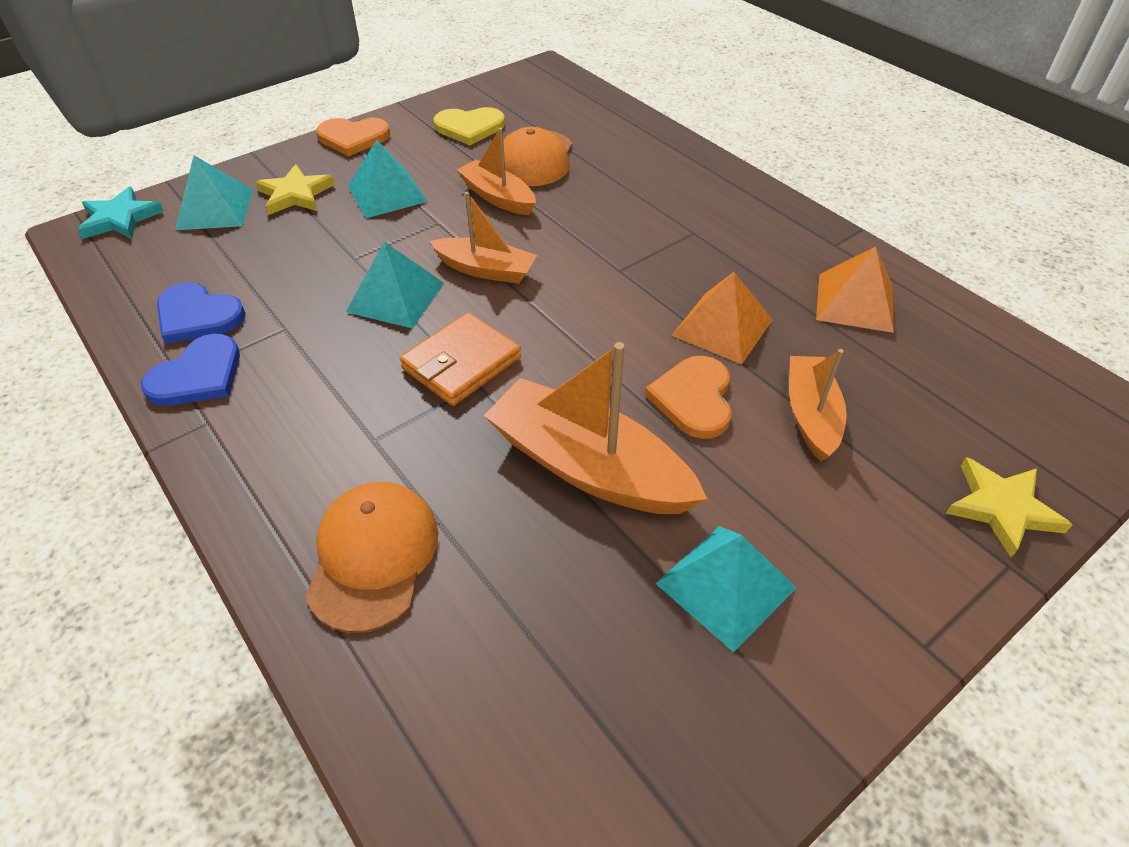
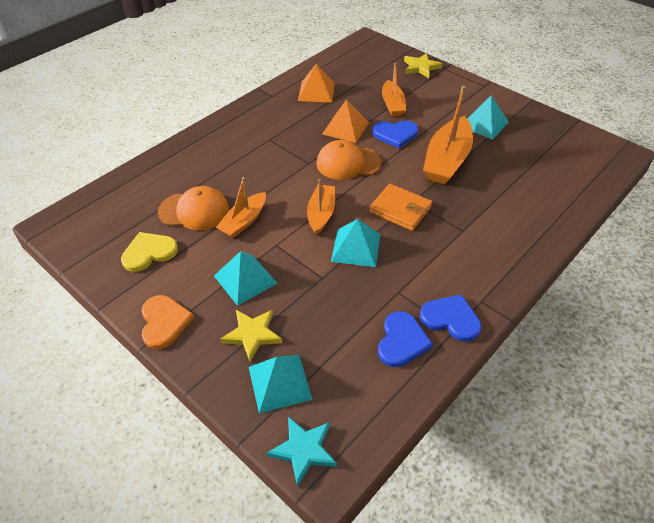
camera: 100 degrees left, 0 degrees up
(373, 556) = (523, 215): orange cap -> orange cap (348, 163)
(469, 127) = (149, 252): yellow heart -> yellow heart turned 105 degrees counterclockwise
(694, 398) = (395, 134): orange heart -> blue heart
(810, 415) = (392, 105): orange boat -> orange boat turned 90 degrees counterclockwise

